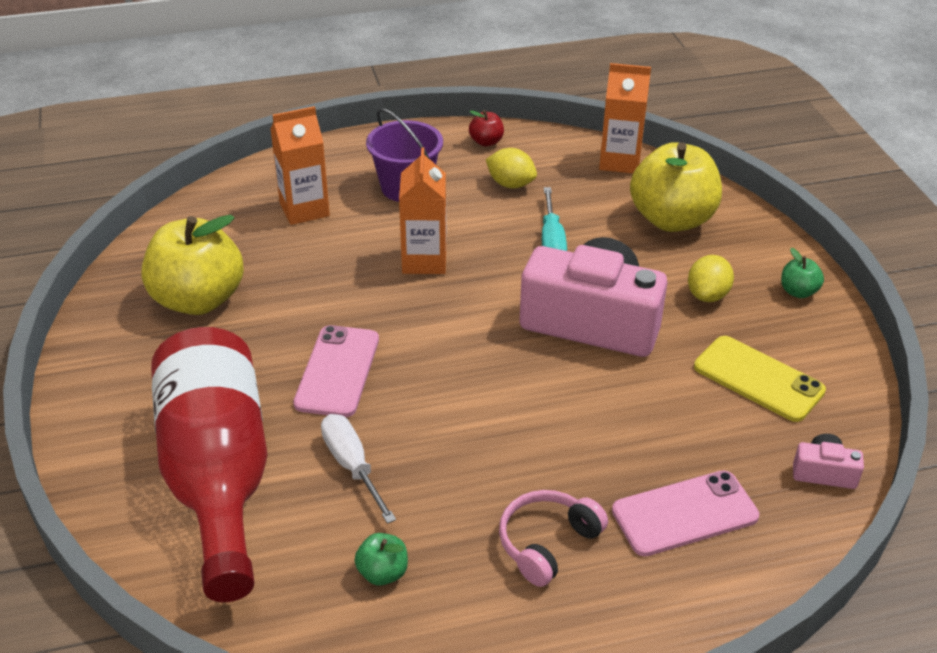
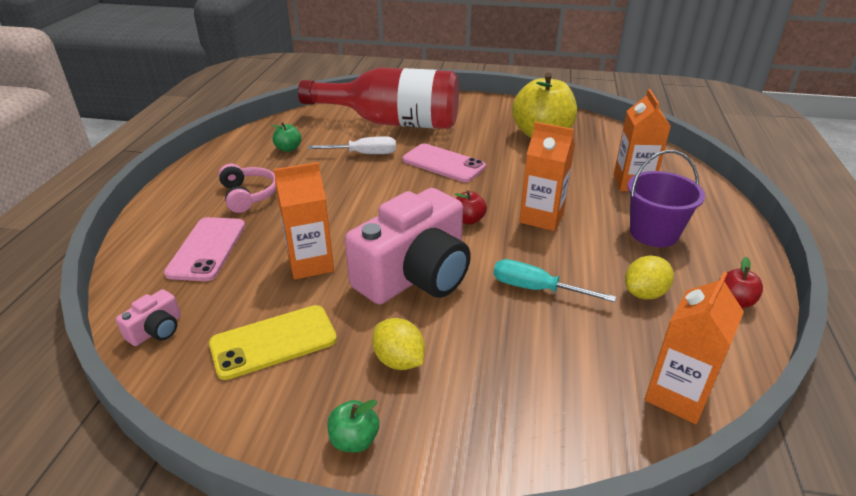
camera: 115 degrees right, 5 degrees down
(465, 312) = (468, 220): none -> red apple
(636, 406) = (310, 264): none -> orange carton
(672, 219) = (538, 391): yellow apple -> none

